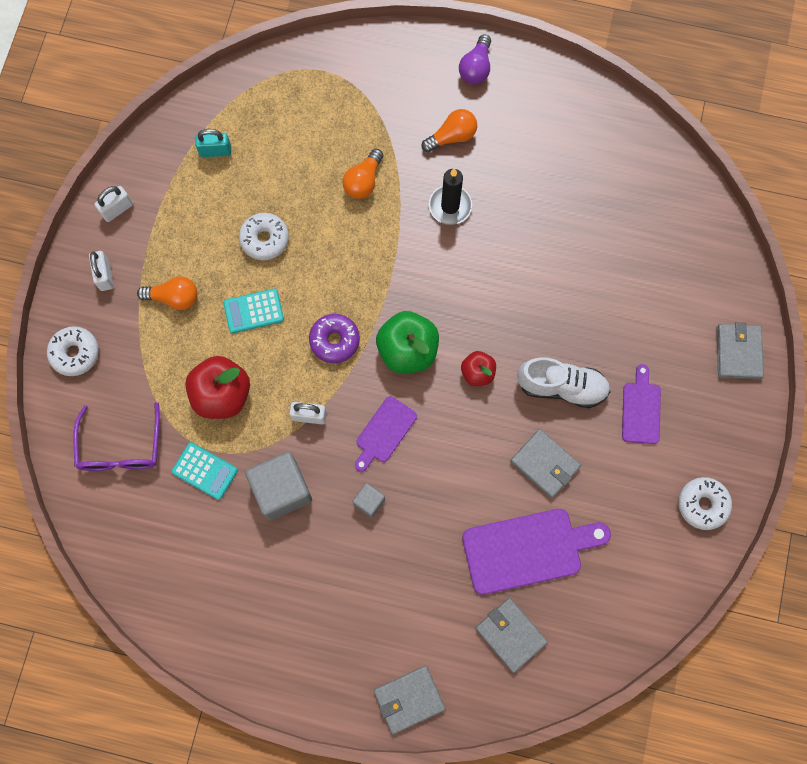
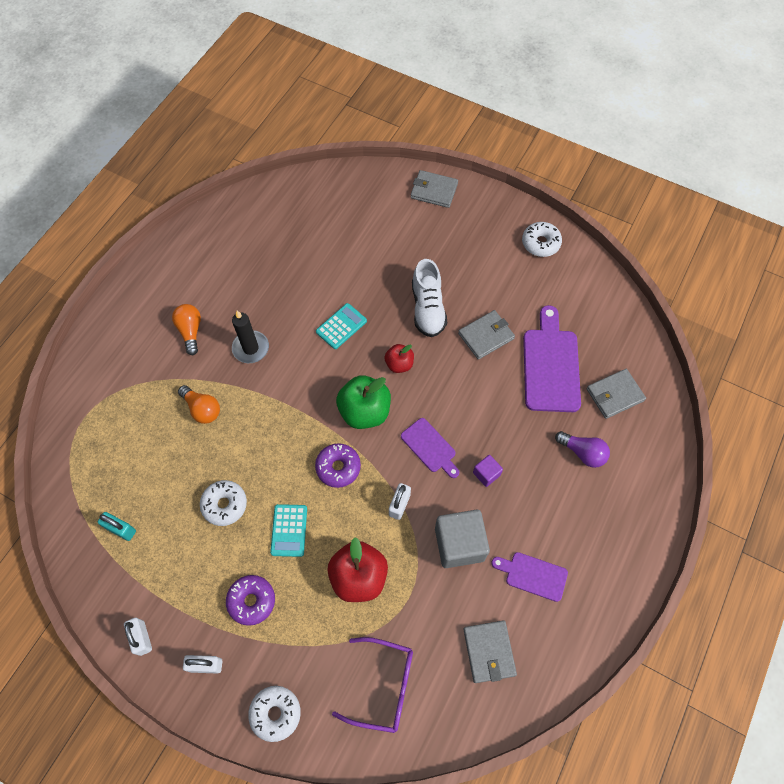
camera: 75 degrees left, 10 degrees down
(174, 297) = (251, 601): orange light bulb -> purple donut
(204, 471) = (426, 609): turquoise calculator -> turquoise calculator (341, 326)
(215, 151) = (121, 529): turquoise padlock -> turquoise padlock turned 75 degrees counterclockwise
(369, 502) = (486, 474): grey cube -> purple cube
(409, 699) = (654, 483): grey wallet -> grey wallet (489, 652)
(476, 68) = (137, 298): purple light bulb -> purple light bulb (583, 453)
(562, 387) = (428, 308): white shoe -> white shoe turned 150 degrees clockwise
(641, 409) = (460, 261): purple cutting board -> purple cutting board (533, 575)

